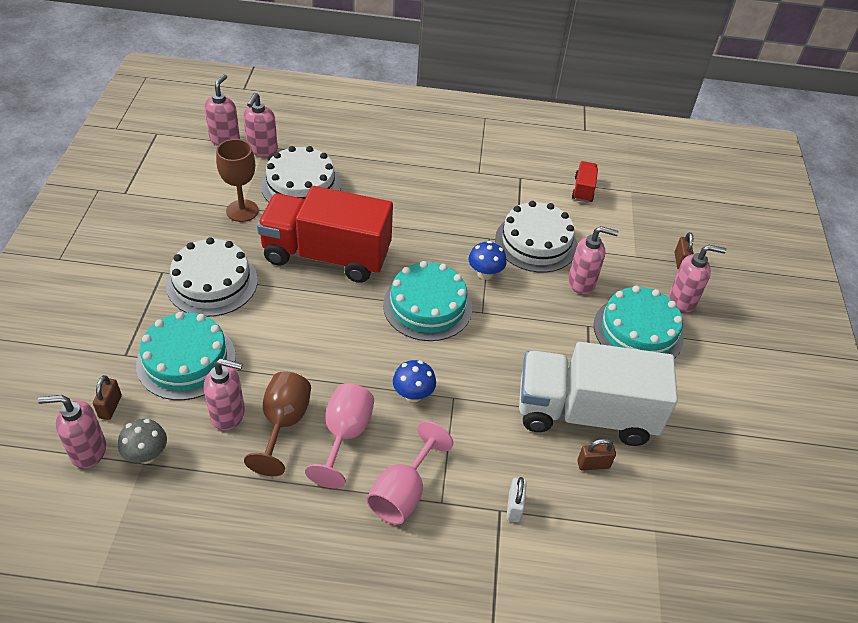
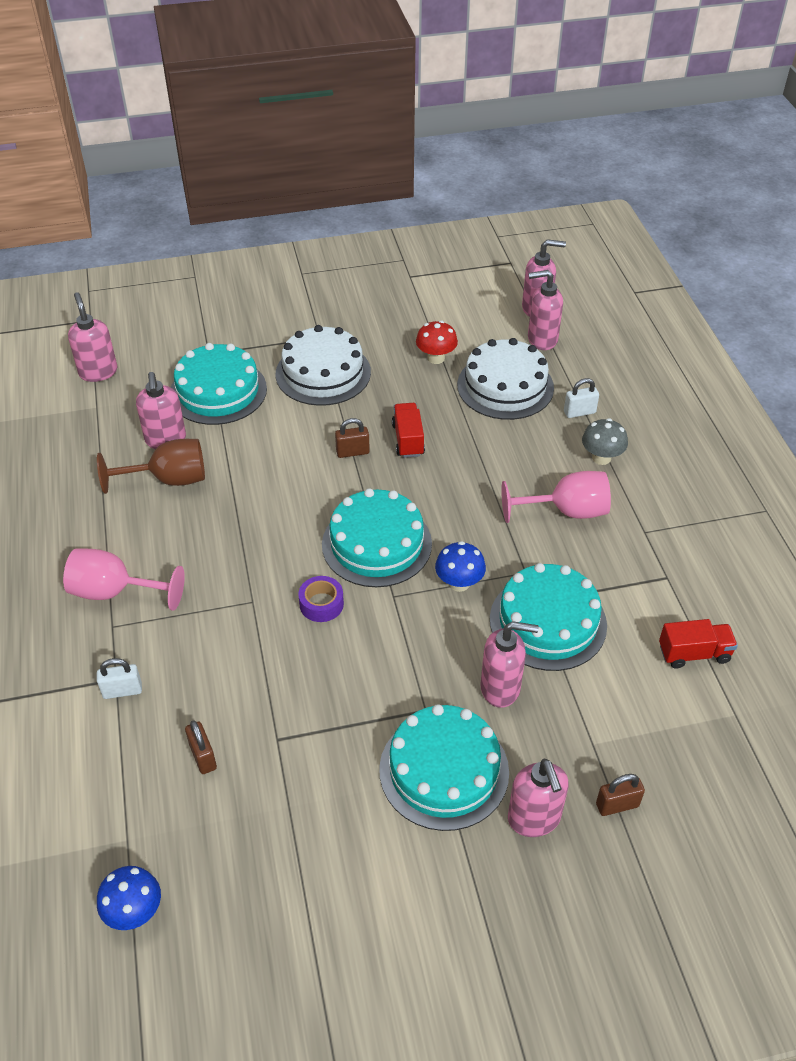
camera: 75 degrees right, 0 degrees up
(110, 407) = (148, 366): brown padlock -> brown padlock (352, 452)
(147, 455) = (105, 406): grey mushroom -> grey mushroom (601, 458)
(242, 211) = (436, 358): brown goblet -> red mushroom
(326, 255) = (408, 440): red truck -> red truck, size x0.41
(345, 436) = (169, 528): pink goblet -> pink goblet (566, 511)
(352, 160) = (579, 412): none -> white padlock
(413, 394) = (242, 566): blue mushroom -> blue mushroom (134, 911)
(473, 355) = (321, 604): none -> purple tape
(536, 242) = (548, 622): white cake -> turquoise cake
(582, 283) = (501, 688): pink soap dispenser -> pink soap dispenser turned 75 degrees counterclockwise
(585, 413) = (277, 734): white truck -> none

